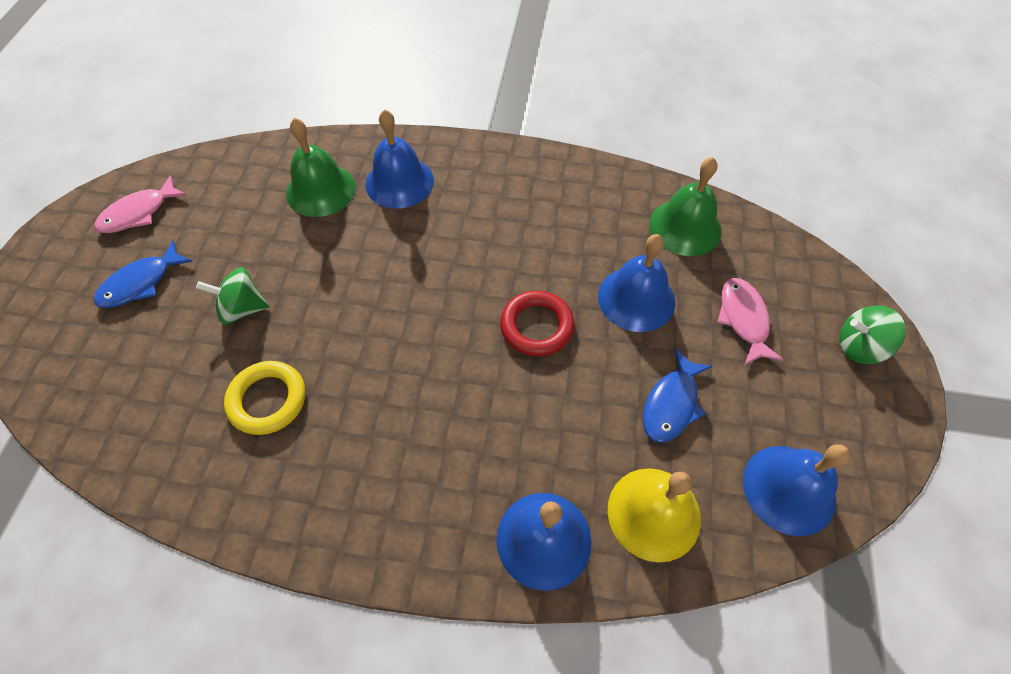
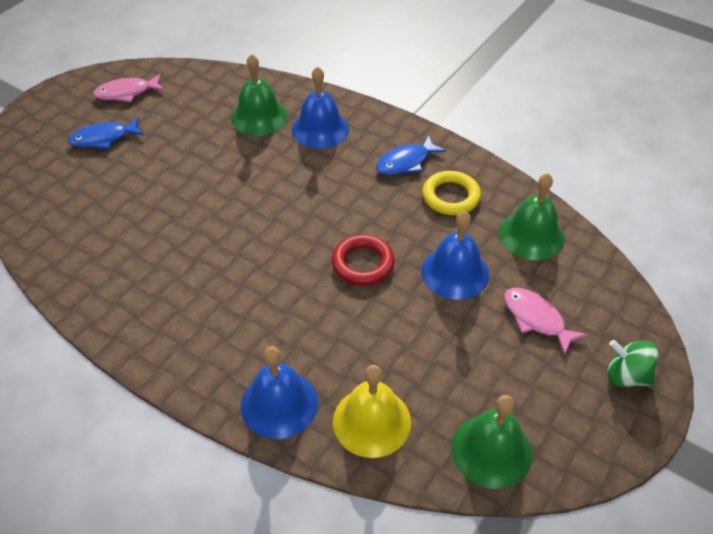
camera: 25 degrees right, 10 degrees down
(243, 309) = (160, 177): green spinning top -> none
(268, 400) = (144, 241): yellow ring -> yellow ring (451, 196)
(671, 404) = (435, 355): blue fish -> blue fish (406, 162)
(743, 319) = (536, 319): pink fish -> pink fish turned 60 degrees counterclockwise
(789, 489) = (491, 450): blue bell -> green bell

